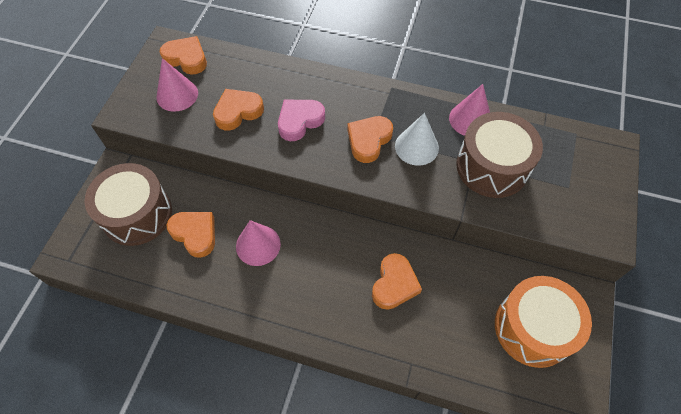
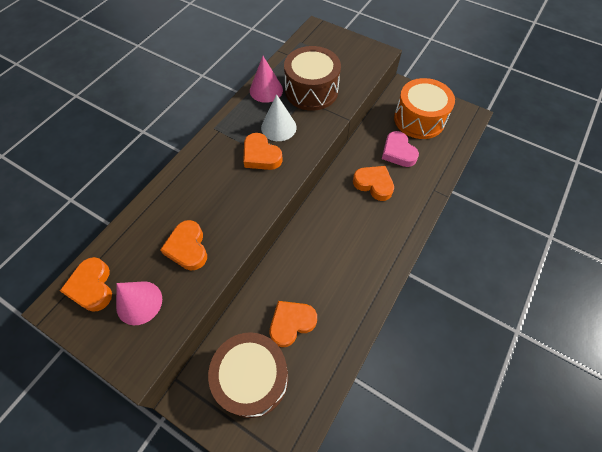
camera: 75 degrees left, 0 degrees up
(186, 58) = (92, 287): orange heart -> orange heart turned 60 degrees counterclockwise
(258, 245) = (317, 271): pink cone -> none
(299, 121) = (221, 199): pink heart -> pink heart (398, 152)

